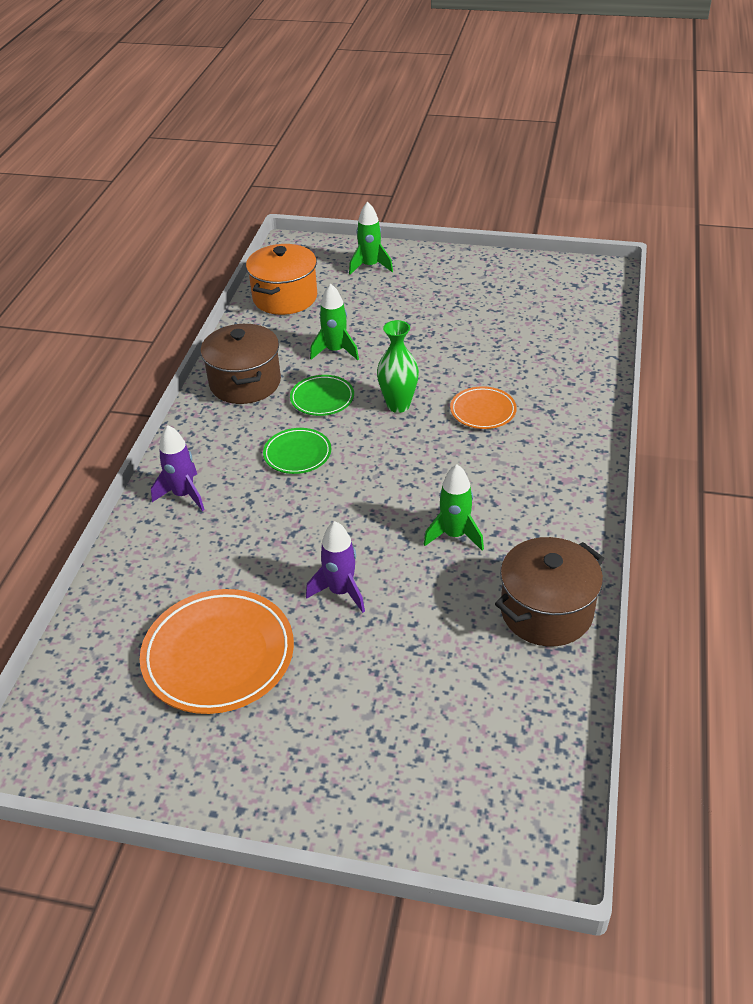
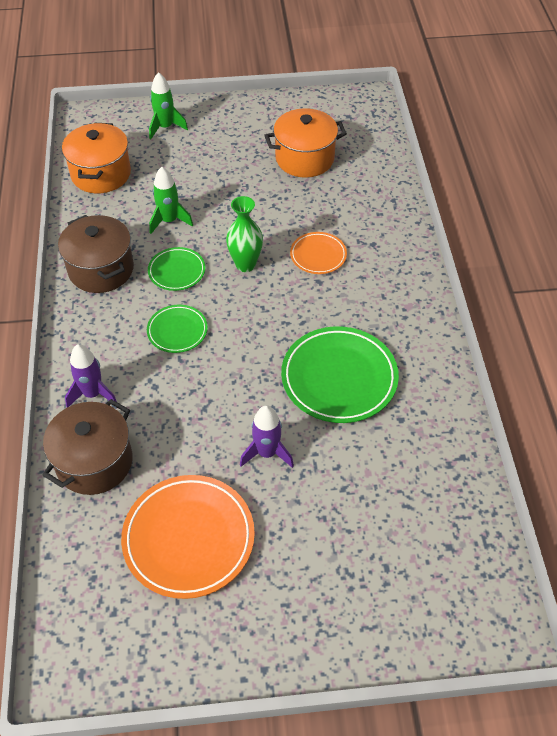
camera: 20 degrees left, 10 degrees up
(454, 535) = (339, 378): green rocket -> green plate
(508, 317) = (304, 158): none -> orange pot
(546, 611) = (435, 429): brown pot -> brown pot (94, 462)

